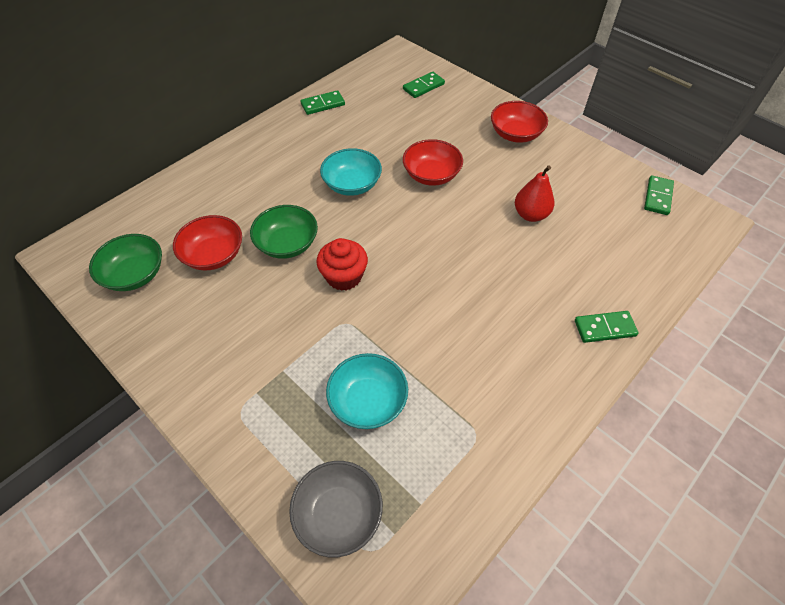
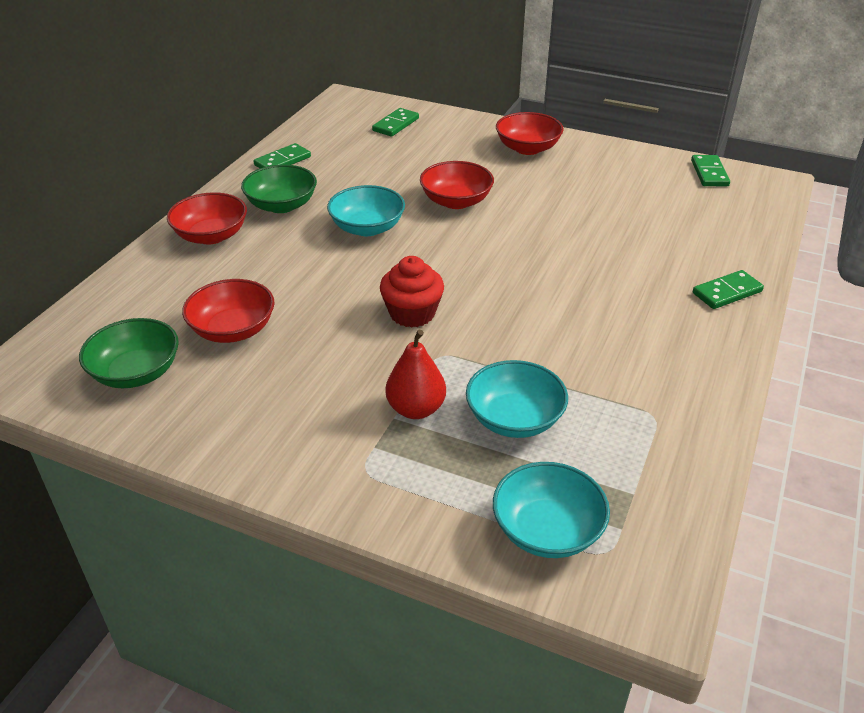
camera: 20 degrees left, 15 degrees down
(240, 164) = (211, 236): none -> red bowl
(287, 244) = (322, 299): green bowl -> green bowl (282, 205)
(338, 514) = (547, 530): grey bowl -> turquoise bowl
(530, 214) = (589, 214): red pear -> red pear (416, 409)

